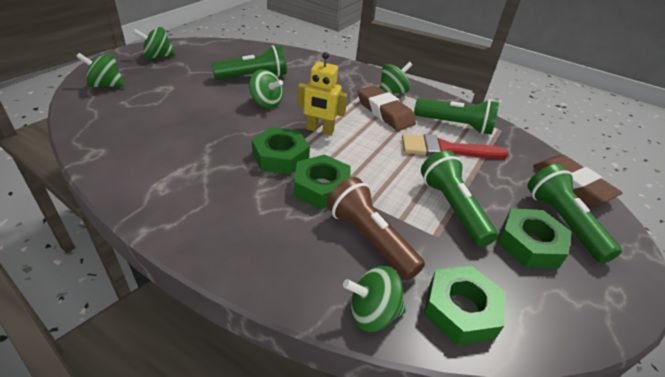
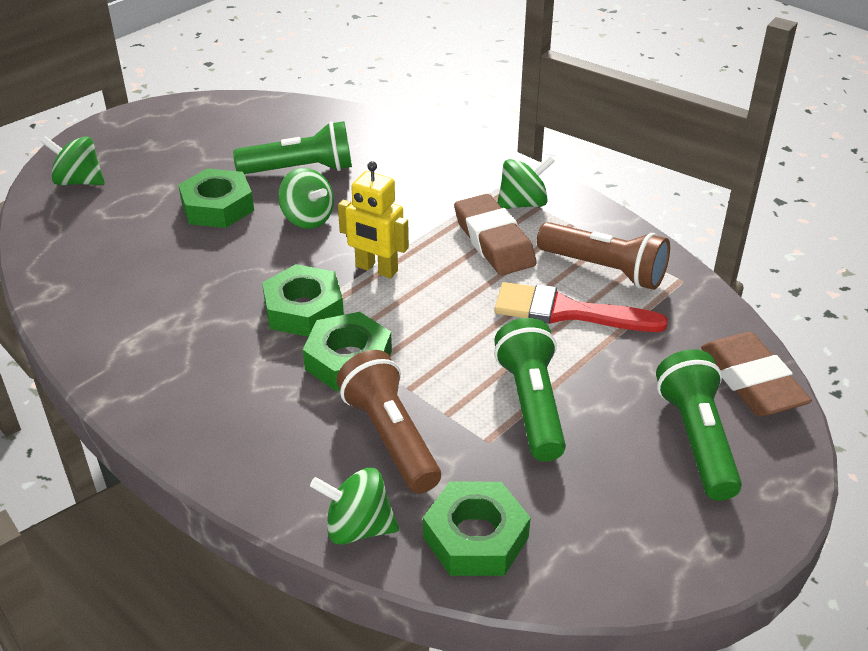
camera: 15 degrees right, 0 degrees up
(158, 56) = (160, 129): green spinning top -> none
(455, 125) = (605, 269): green flashlight -> brown flashlight
(530, 244) = (624, 465): green nut -> green nut (217, 207)

